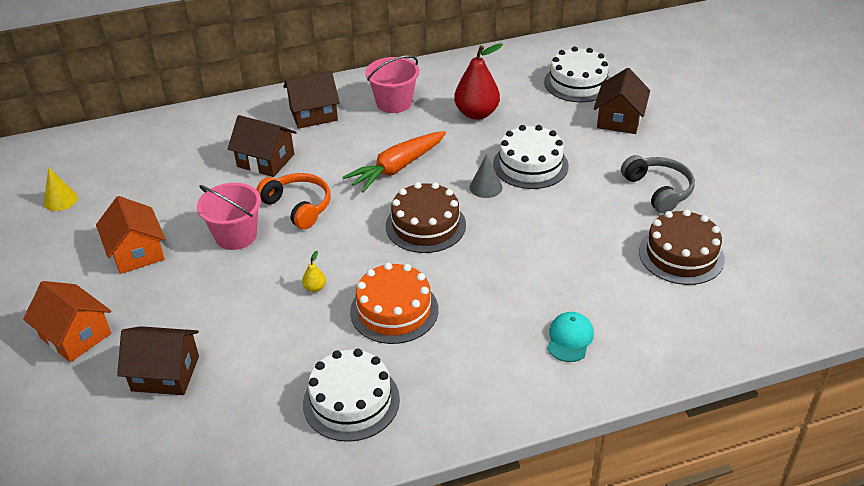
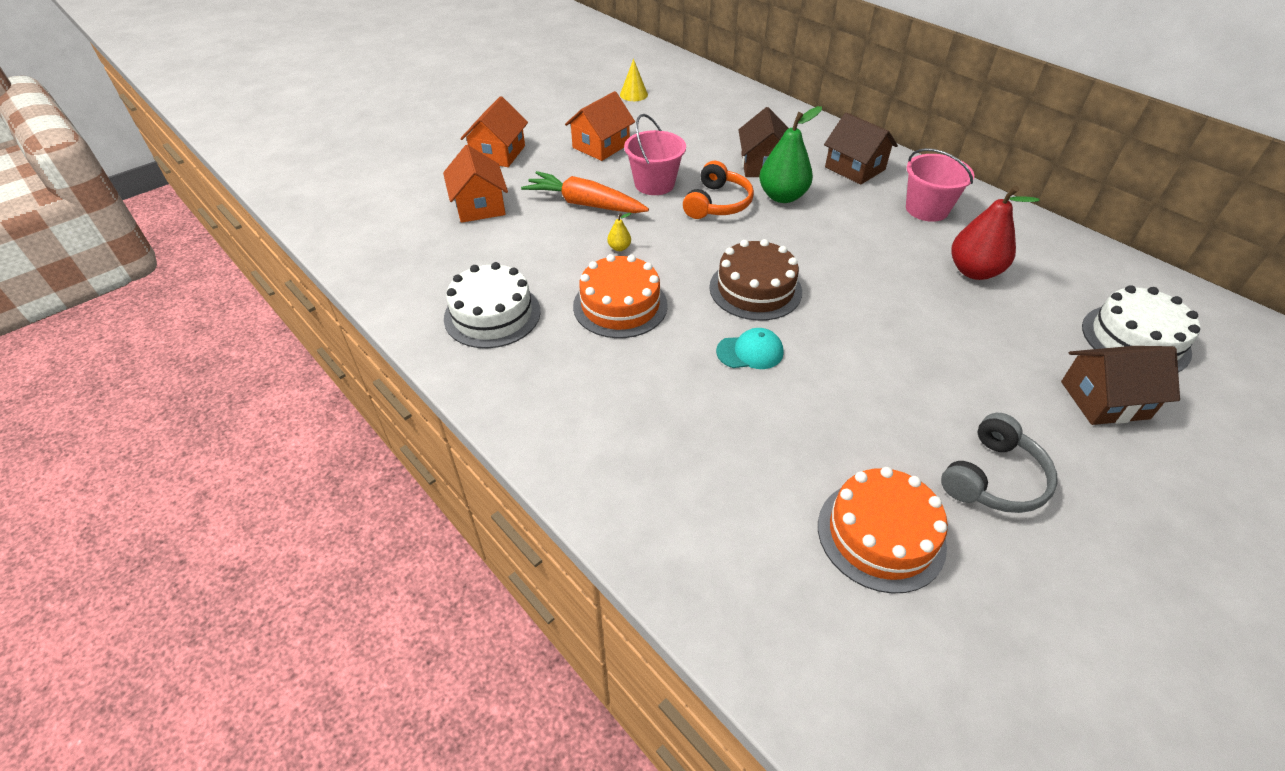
camera: 65 degrees right, 5 degrees up
(165, 373) = (479, 206): brown house -> orange house
(319, 167) = (782, 196): none -> green pear
(397, 168) = (825, 243): orange carrot -> orange carrot (585, 204)
(485, 187) = (853, 315): grey cone -> none
(530, 165) = (926, 340): white cake -> none
(569, 338) = (656, 453): turquoise cap -> turquoise cap (750, 352)
(681, 255) = (881, 535): brown cake -> orange cake

